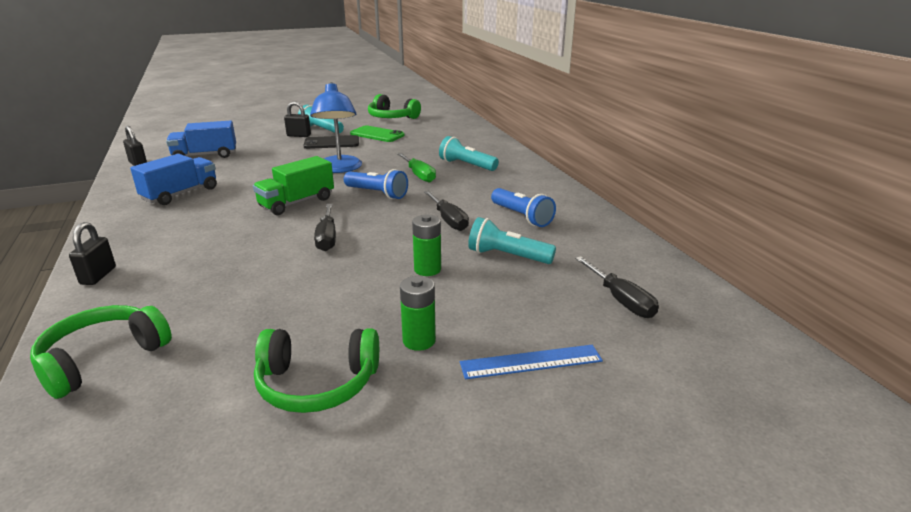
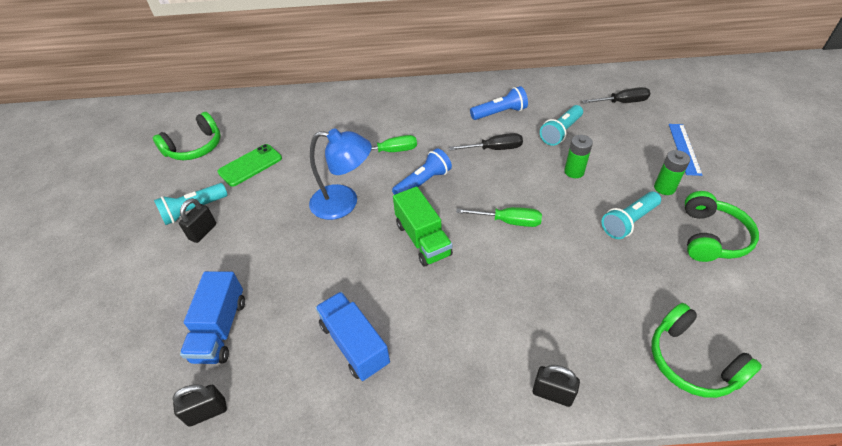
camera: 70 degrees left, 20 degrees up
(327, 238) = (508, 221): black screwdriver -> green screwdriver
(331, 143) = (254, 204): black phone -> none
(466, 165) = (381, 120): turquoise flashlight -> turquoise flashlight (629, 222)

